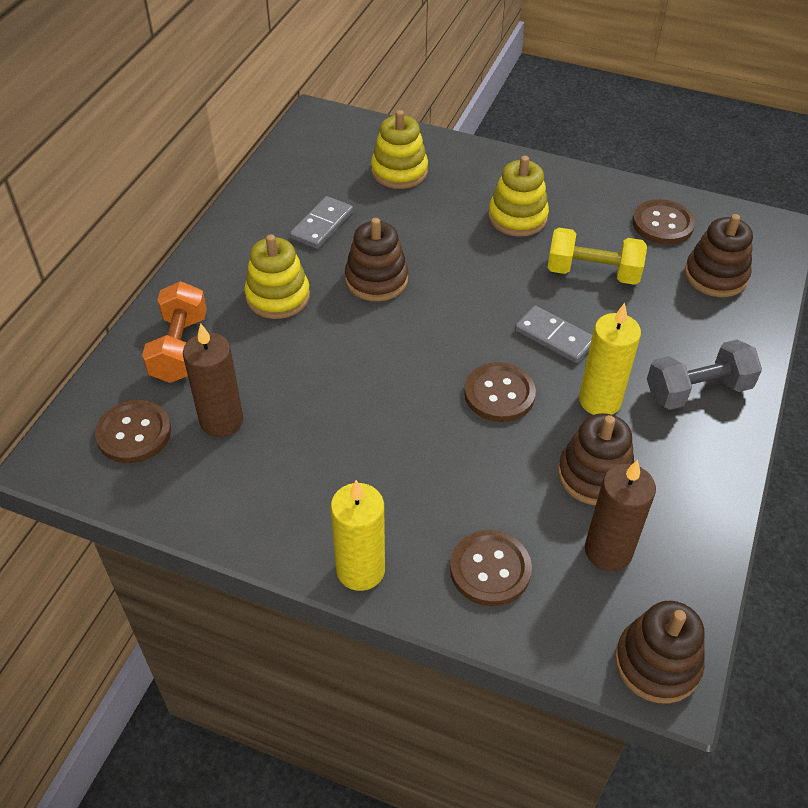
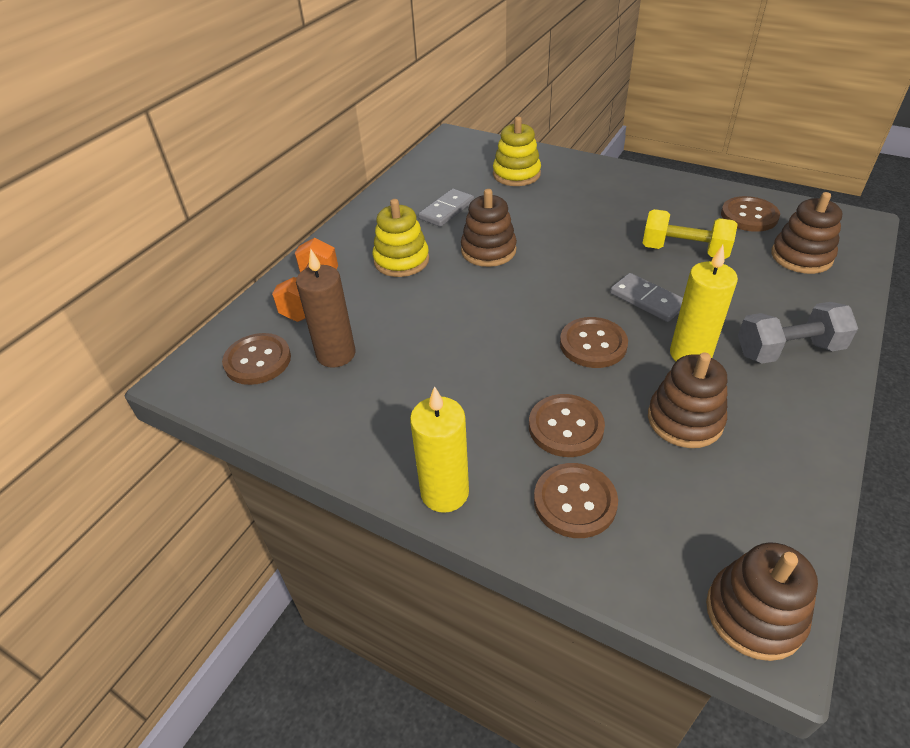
camera: 10 degrees right, 5 degrees down
(476, 491) = (565, 427): none -> brown button
(517, 217) = (616, 208): yellow stacking toy -> none
(608, 551) = (699, 492): brown candle -> none

